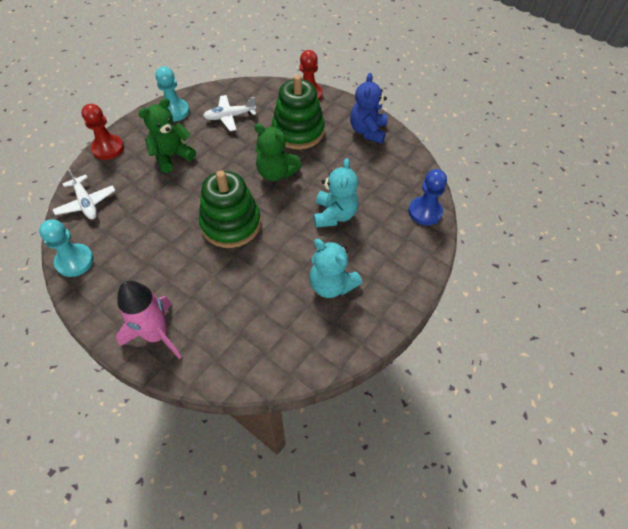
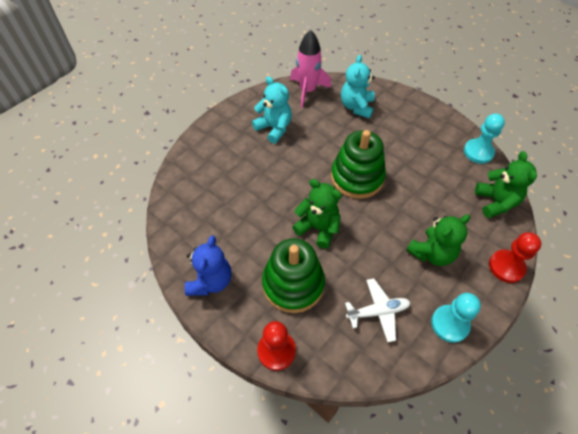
camera: 175 degrees left, 0 degrees up
(86, 203) = (495, 202): white plane -> green teddy bear
(157, 334) = (396, 104): pink rocket -> pink rocket (307, 91)
(334, 215) = (264, 182): turquoise teddy bear -> turquoise teddy bear (356, 107)
(425, 212) = (181, 182): blue pawn -> none

